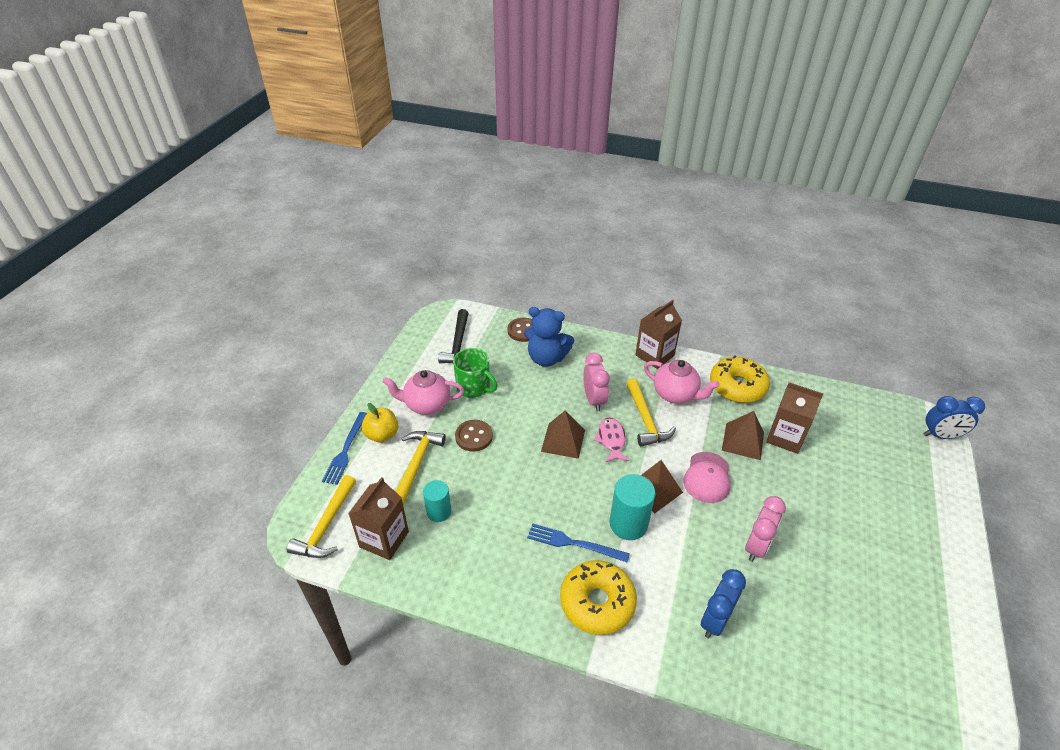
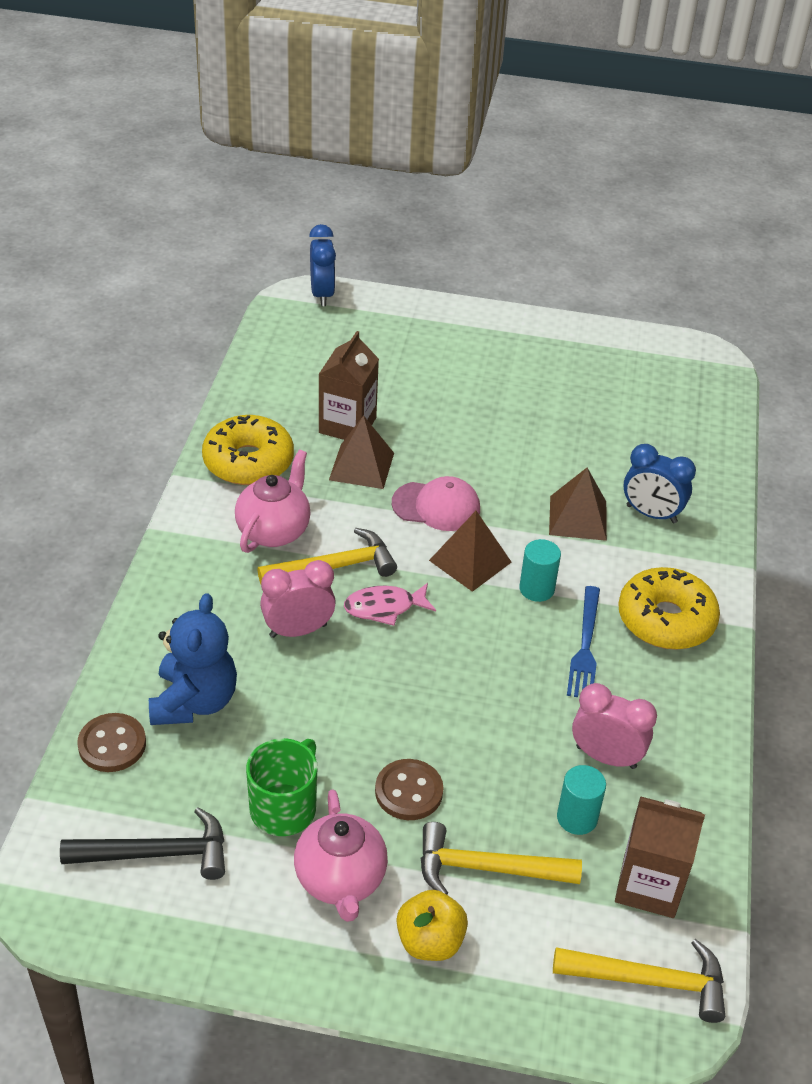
camera: 100 degrees left, 0 degrees up
(346, 450) = (478, 997): blue fork -> none
(563, 440) = (395, 667): brown pyramid -> brown pyramid (577, 518)
(628, 524) = (536, 589): turquoise cylinder -> turquoise cylinder, size x0.65
(654, 355) = (179, 552): brown carton -> none
(756, 546) = (537, 470): pink clock -> pink clock (606, 757)

